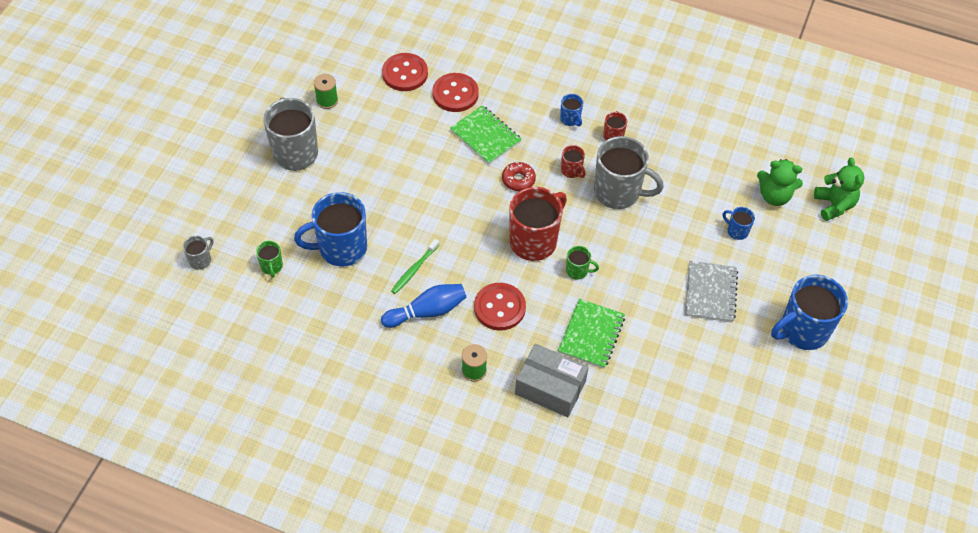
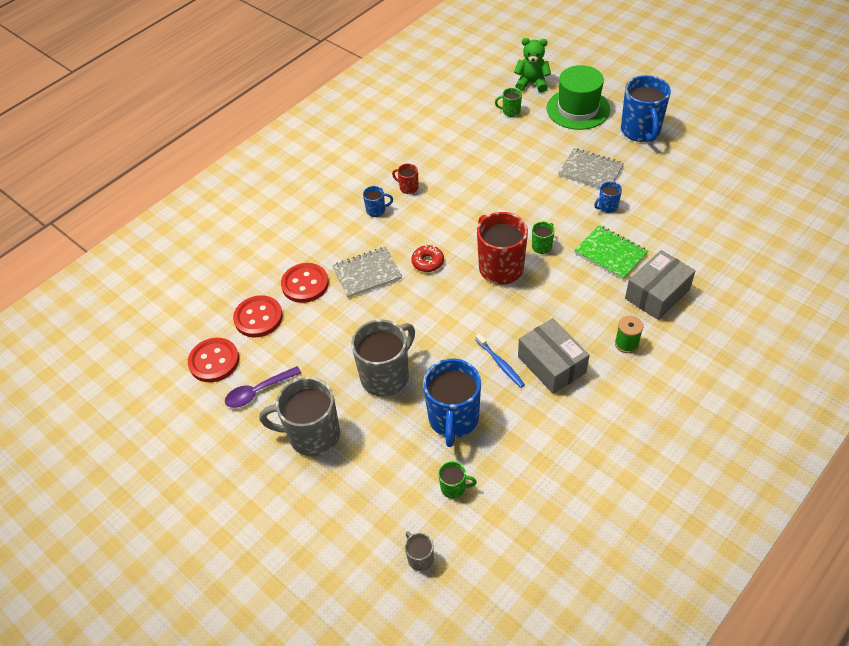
camera: 65 degrees left, 5 degrees down
(327, 101) = (258, 391): green spool -> purple spoon
(414, 269) = (500, 364): green toothbrush -> blue toothbrush
(427, 311) = (551, 364): blue bowling pin -> grey box
(485, 136) = (367, 273): green notebook -> grey notebook
(499, 308) = (564, 309): red button -> red button (214, 361)
(571, 171) = (433, 223): red mug -> none
(618, 192) = (469, 200): grey mug -> grey mug (386, 376)
(737, 231) = (536, 140): blue mug -> blue mug (607, 206)
(774, 196) = (510, 111): green teddy bear -> green mug
(811, 260) = (578, 109): none -> green hat

